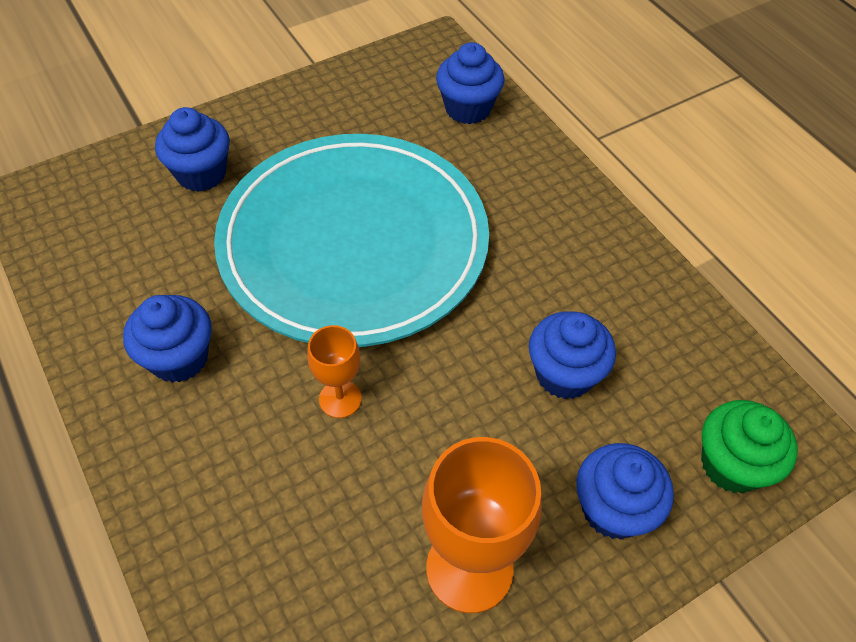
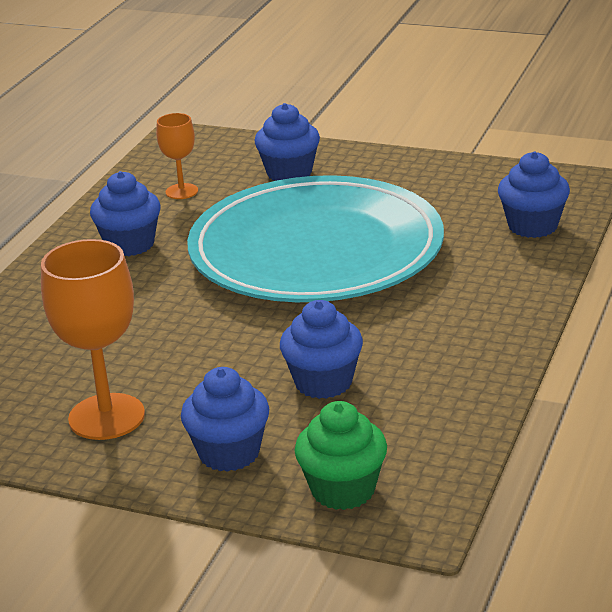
camera: 55 degrees right, 25 degrees down
(340, 399) = (175, 310): orange goblet -> orange goblet (181, 191)

